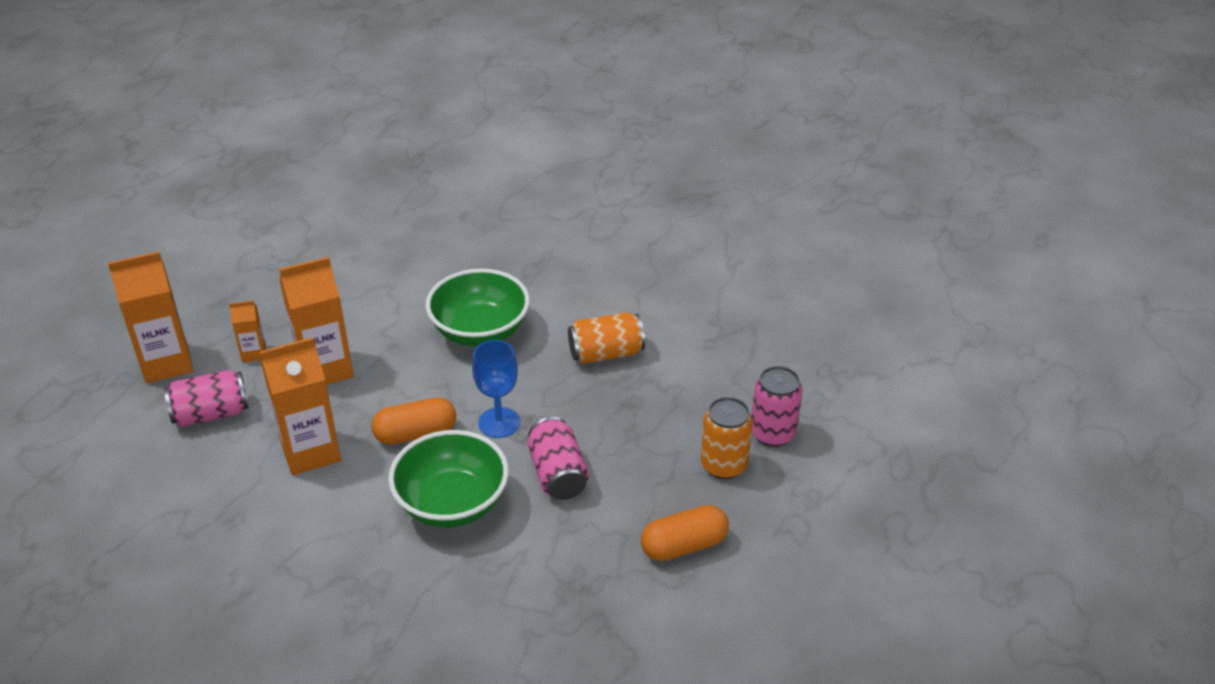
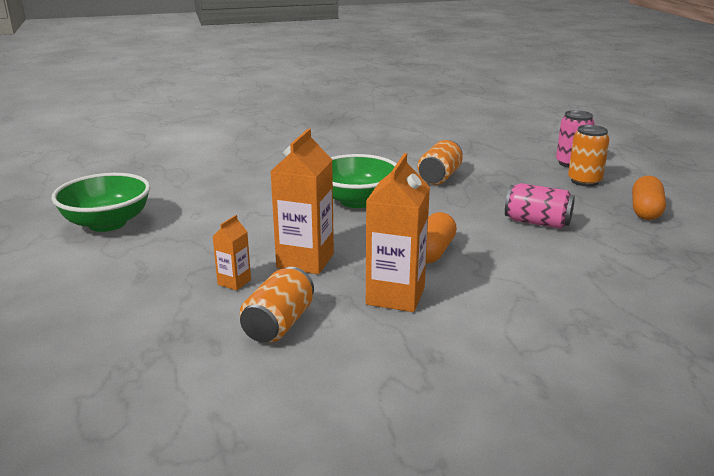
camera: 50 degrees left, 15 degrees down
(166, 363) = (172, 325): orange carton -> none
(211, 414) = (279, 324): pink can -> orange can
(452, 503) = (526, 262): green bowl -> green bowl (107, 223)
(499, 423) = (461, 223): blue goblet -> none

